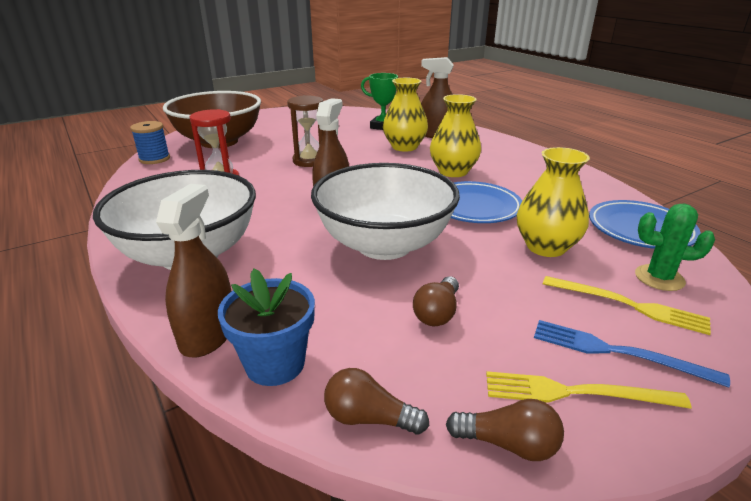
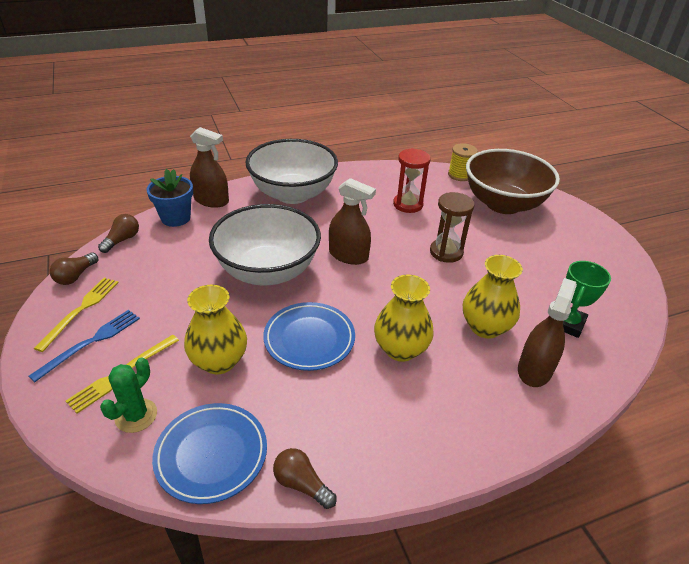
camera: 100 degrees right, 10 degrees up
(154, 159) = (460, 175): blue spool -> yellow spool
(437, 313) = (177, 277): brown light bulb -> brown light bulb (301, 484)

